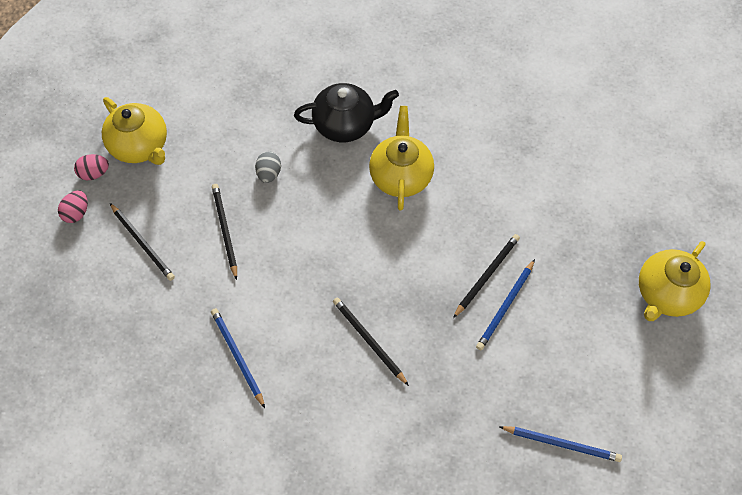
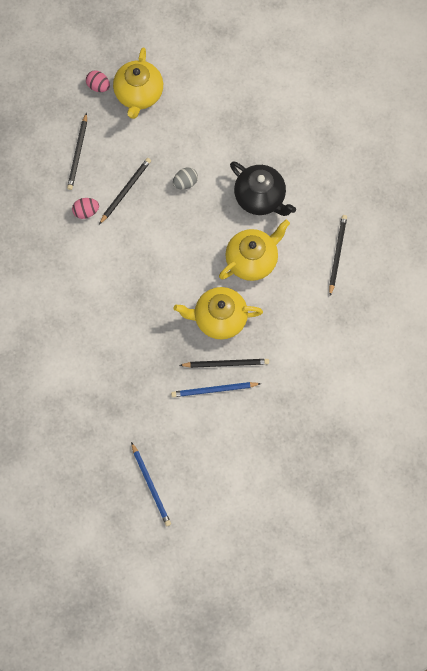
camera: 50 degrees right, 10 degrees up
(77, 213) = (65, 100): pink egg -> pink egg (86, 212)
(237, 356) = (54, 265): blue pencil -> none
(369, 341) = (124, 329): black pencil -> black pencil (337, 254)
(666, 294) = (306, 480): yellow teapot -> yellow teapot (219, 318)

